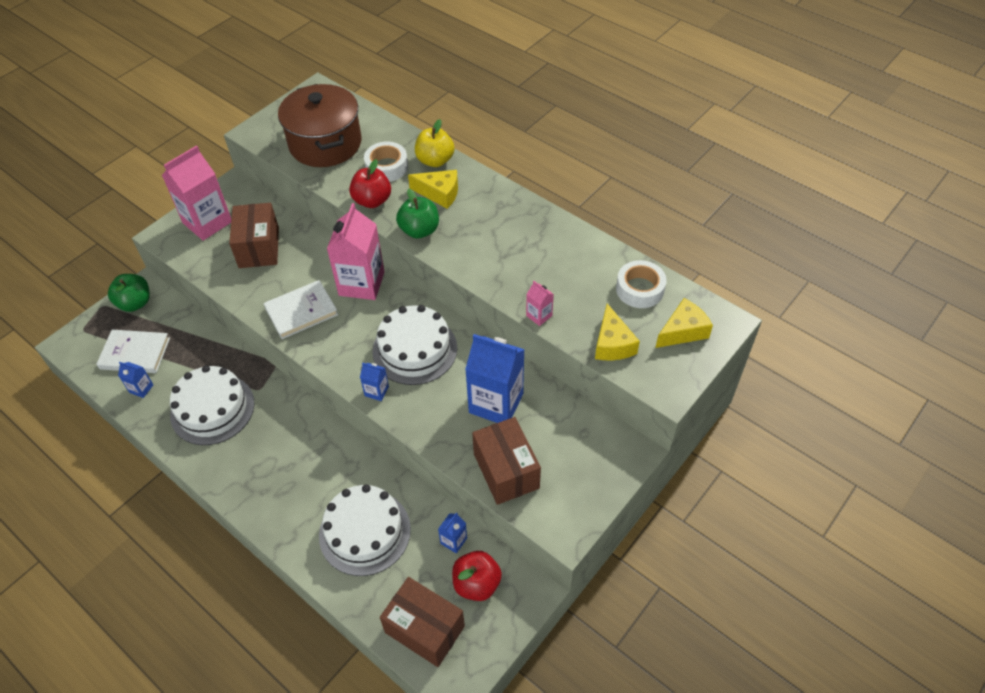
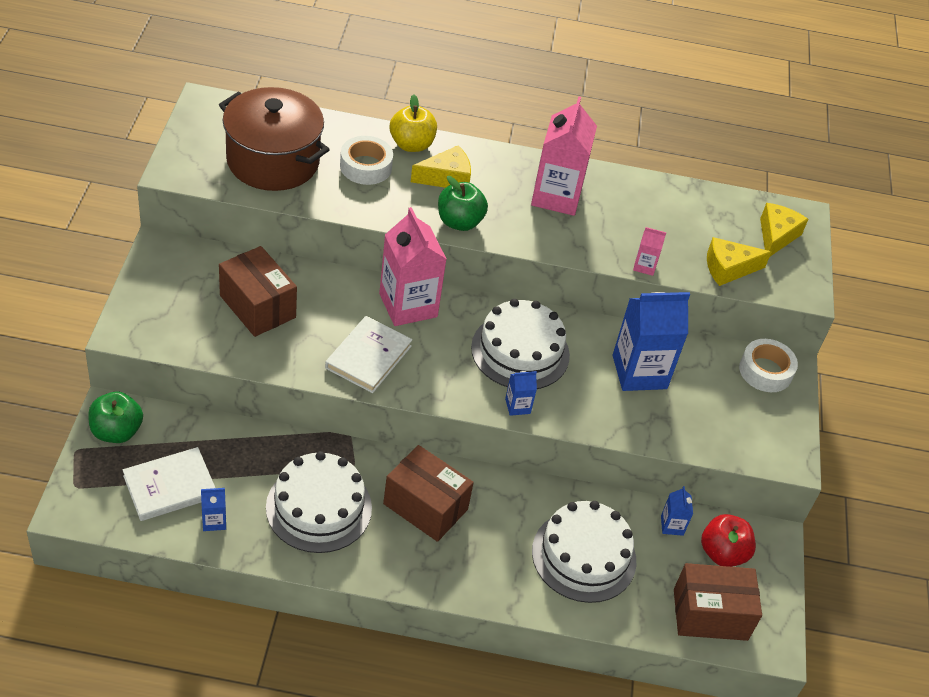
camera: 40 degrees left, 5 degrees down
(207, 222) = (168, 299): pink carton -> pink carton (556, 196)
(372, 201) = (382, 207): red apple -> none
(506, 471) = (699, 429): brown box -> brown box (425, 506)
(612, 344) = (728, 268): yellow cheese -> yellow cheese turned 120 degrees clockwise
(640, 289) = (711, 211): white tape -> white tape (765, 371)

